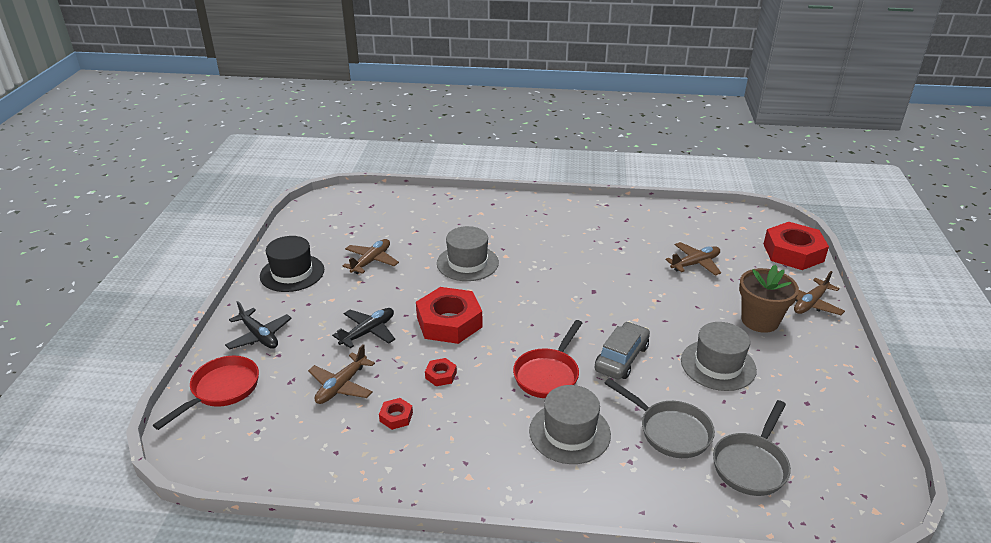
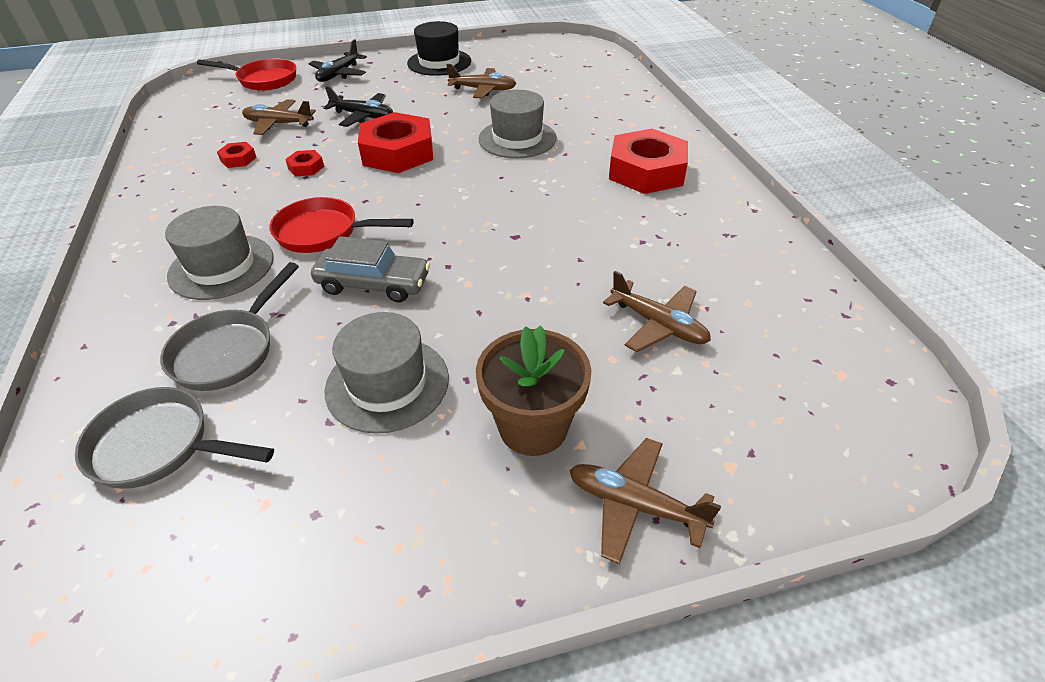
camera: 70 degrees right, 10 degrees up
(793, 252) = (813, 464): red nut -> red nut (646, 171)

